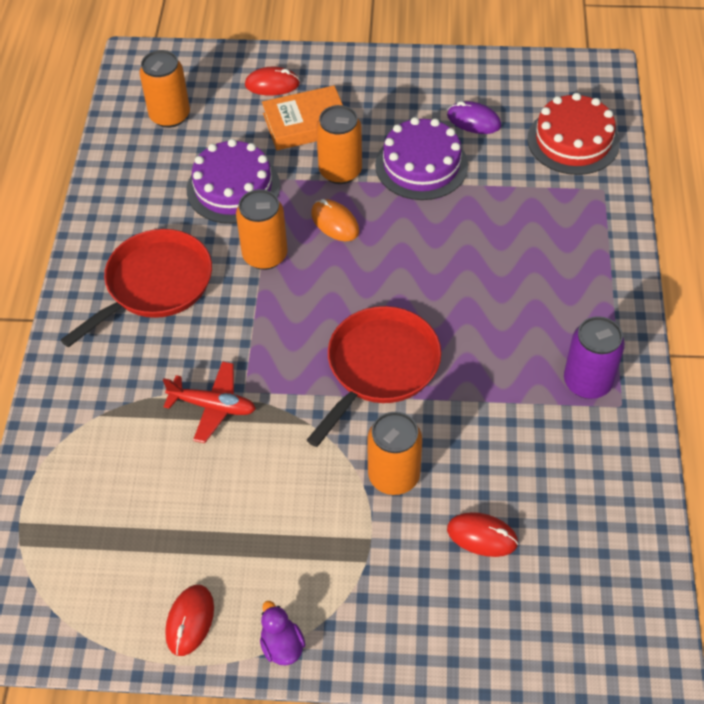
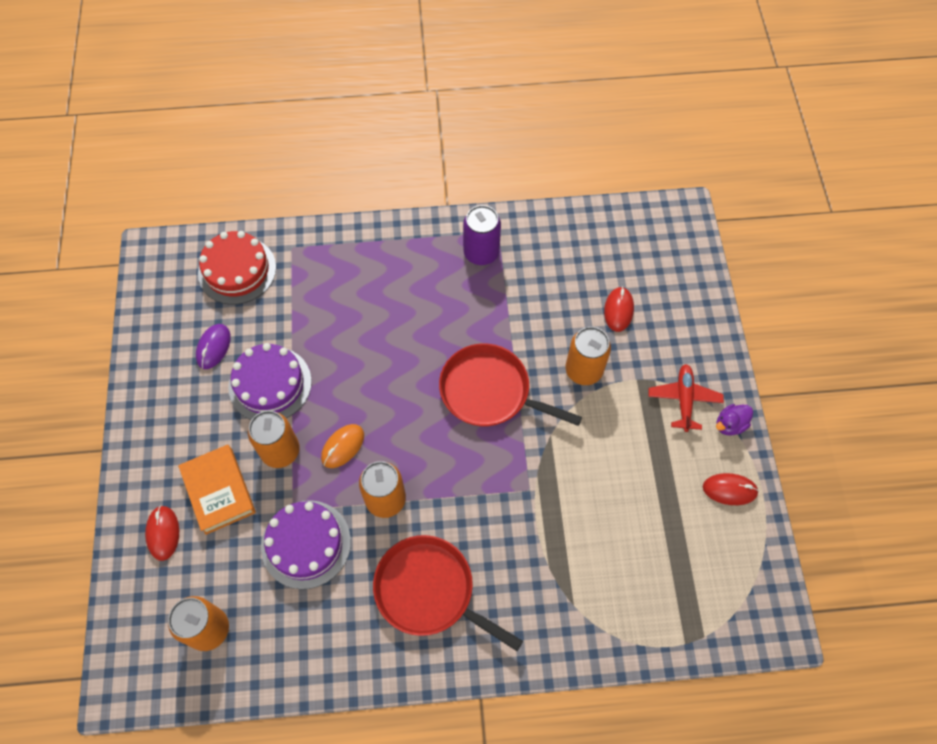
camera: 100 degrees left, 10 degrees up
(213, 406) = (548, 512): red plane -> red plane (684, 399)

